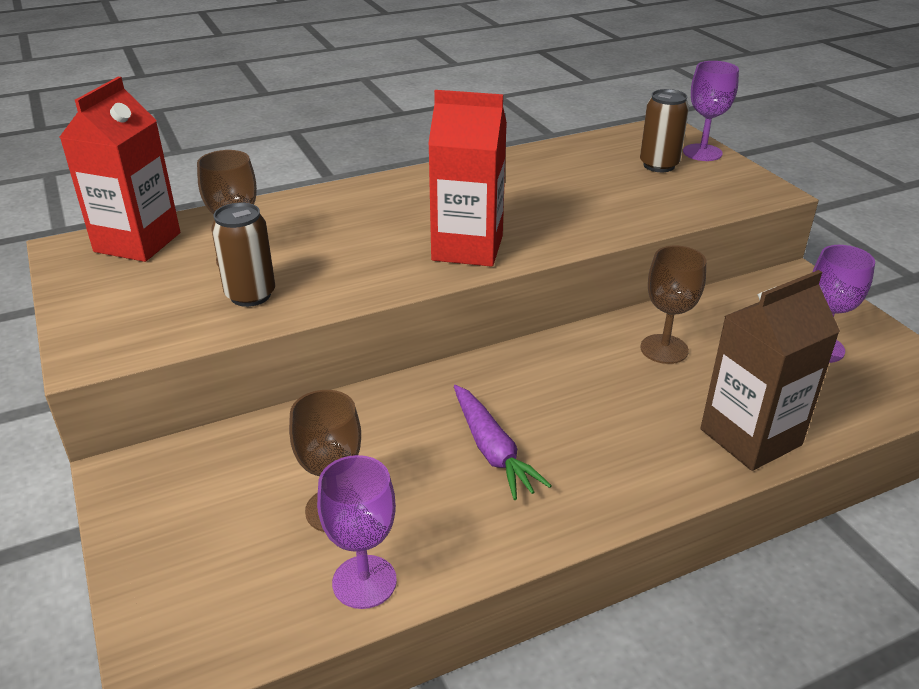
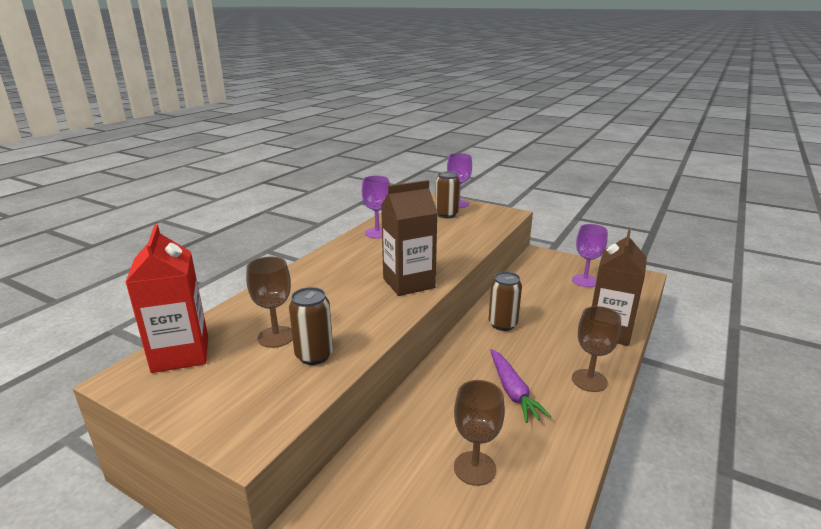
camera: 35 degrees left, 10 degrees down
(364, 582) = (540, 499): purple goblet -> purple goblet (377, 233)
(467, 248) = (408, 283): red carton -> brown carton
(492, 449) = (512, 391): purple carrot -> purple carrot turned 45 degrees clockwise
(593, 360) = (502, 324): none -> brown can
(664, 349) = (526, 306): brown goblet -> brown goblet (589, 380)

